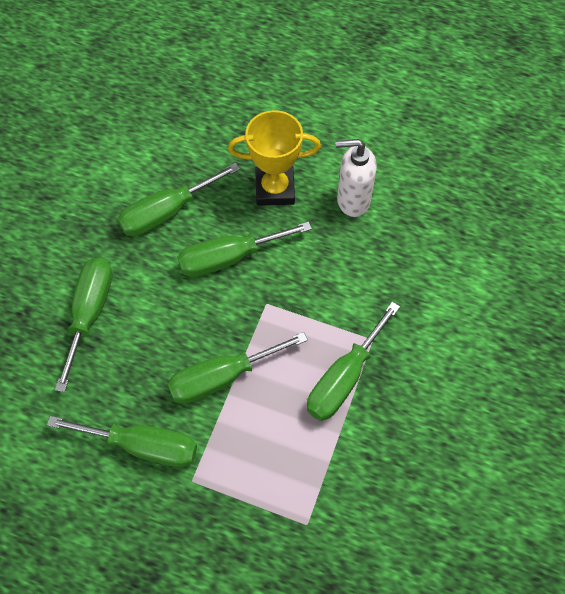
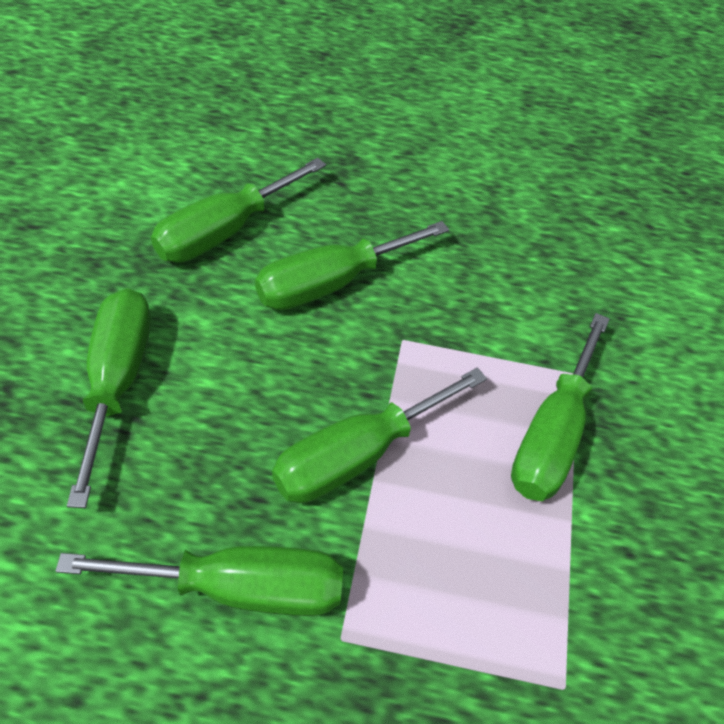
camera: 15 degrees left, 10 degrees down
(275, 189) = (378, 193): yellow trophy -> none
(352, 200) = (490, 199): white soap dispenser -> none

